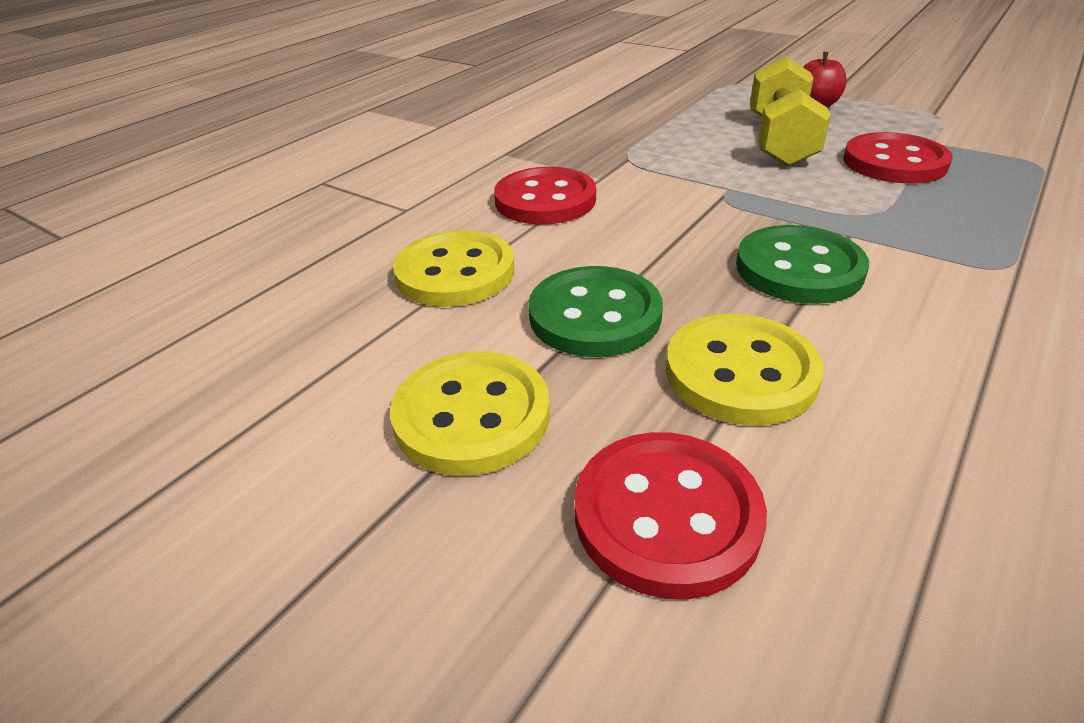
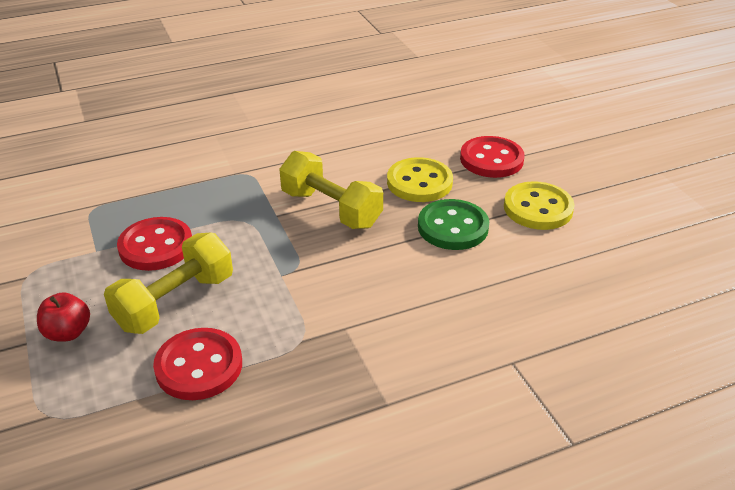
camera: 150 degrees left, 0 degrees up
(455, 272) = (506, 283): yellow button -> none
(545, 200) = (406, 321): red button -> red button (199, 366)
(799, 268) = (331, 209): green button -> yellow dumbbell

